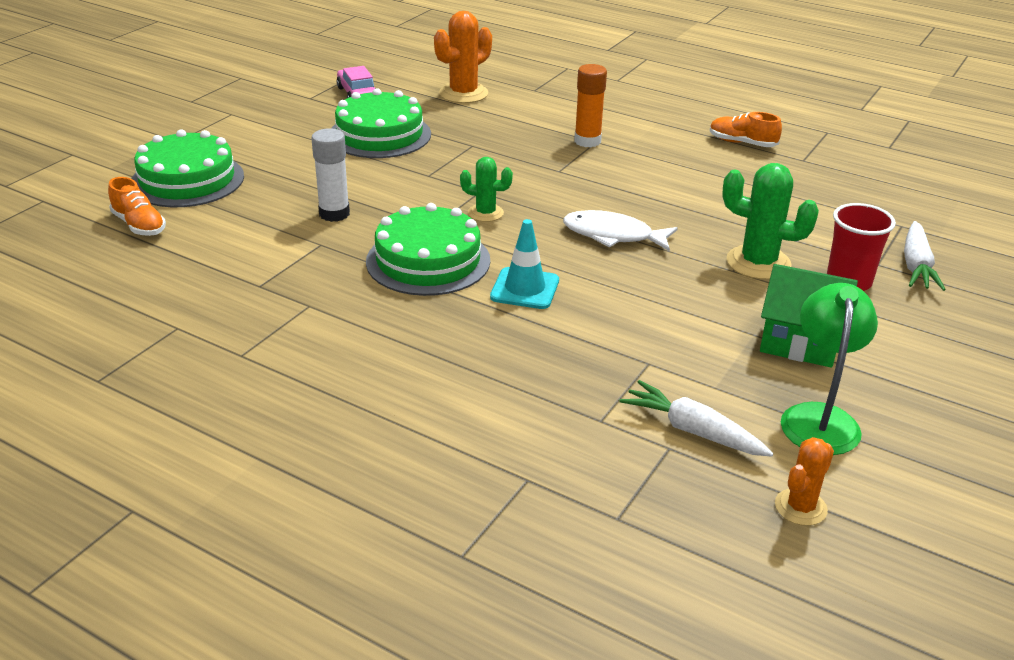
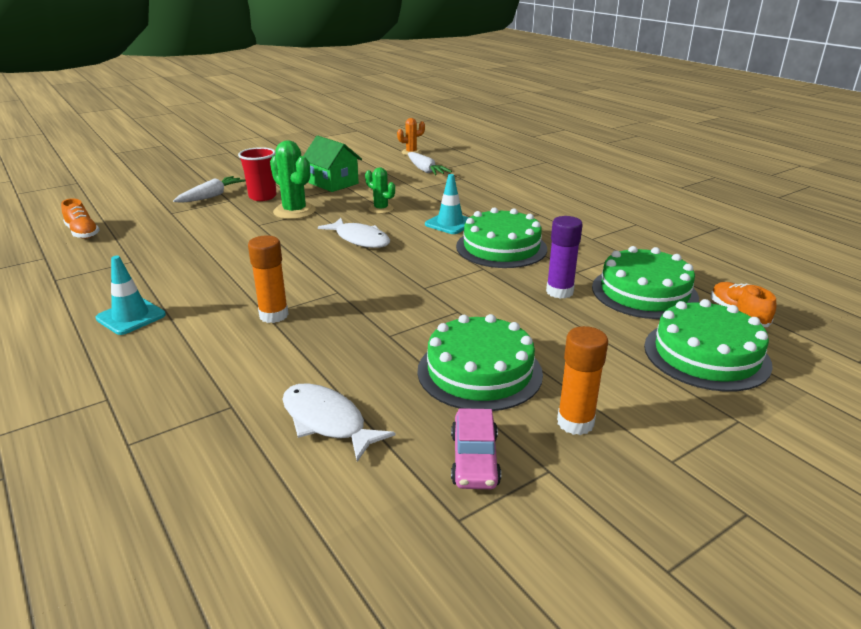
camera: 155 degrees left, 5 degrees down
(239, 231) = (644, 292): none -> green cake
(297, 120) = (575, 423): none -> orange glue stick
(334, 214) = (559, 292): white glue stick -> purple glue stick
(463, 93) = (327, 422): orange cactus -> white fish
(485, 213) = (435, 269): green cactus -> green cactus (381, 209)
(699, 119) = (131, 317): none -> turquoise traffic cone
(742, 143) = (145, 284): orange shoe -> orange shoe (82, 233)
(819, 417) = (367, 165): green lamp -> none

